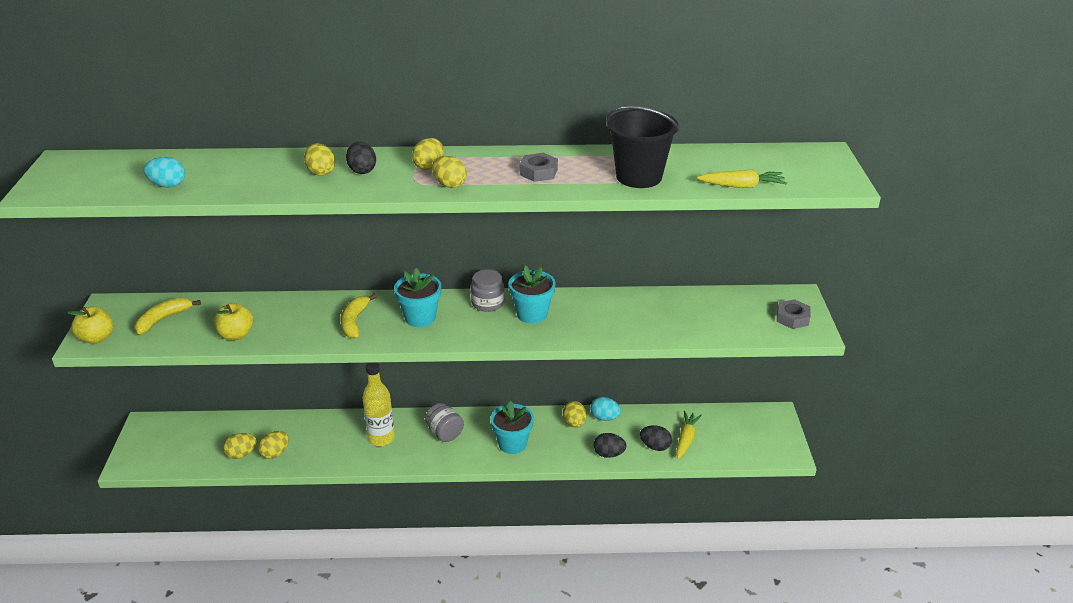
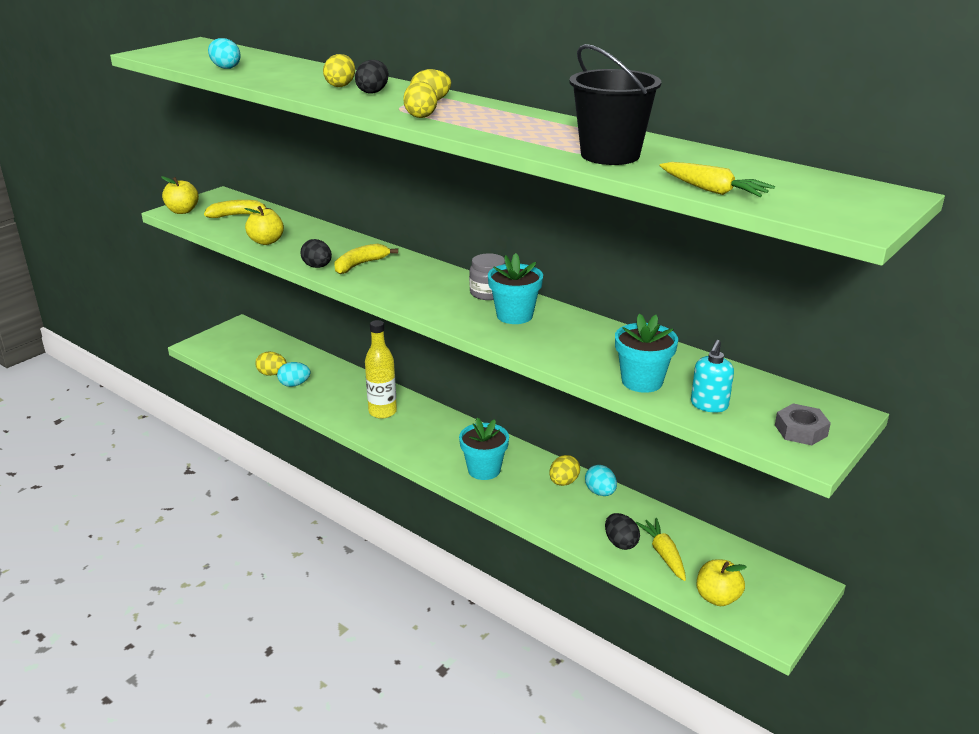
camera: 40 degrees right, 5 degrees down
(275, 453) = (294, 384): yellow egg -> turquoise egg
(420, 318) = (414, 281): turquoise flower pot -> turquoise flower pot (642, 381)
(445, 433) = (437, 433): grey jar -> none
(538, 172) = (517, 128): grey nut -> none
(608, 454) = (563, 524): black egg -> black egg (317, 266)
(686, 439) = (663, 554): yellow carrot -> yellow carrot turned 75 degrees counterclockwise
(729, 325) = (709, 405): none -> turquoise soap dispenser
(742, 450) = (717, 597): none -> yellow apple

